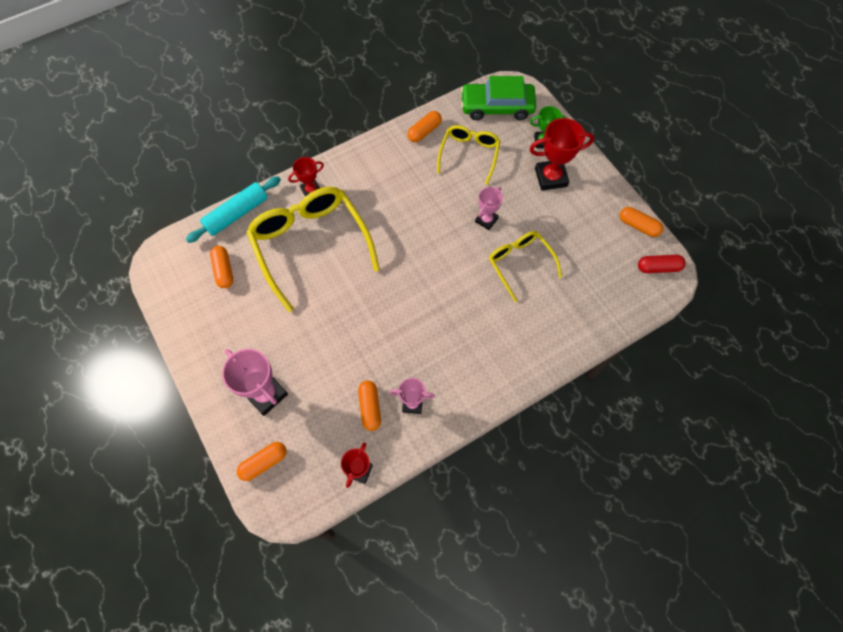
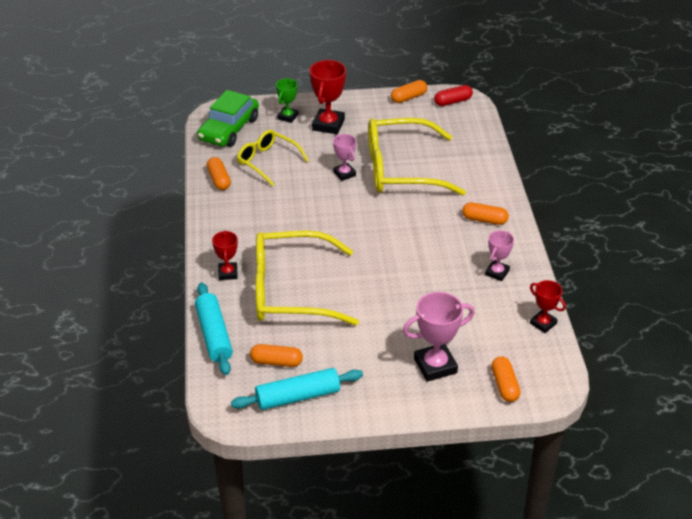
camera: 65 degrees left, 25 degrees down
(191, 302) = (298, 397): none -> turquoise rolling pin
(370, 407) = (486, 300): orange capsule -> orange capsule (484, 220)
(520, 264) = (401, 169): yellow glasses -> yellow glasses, size x1.77
(658, 268) = (453, 101): red capsule -> red capsule turned 45 degrees clockwise

